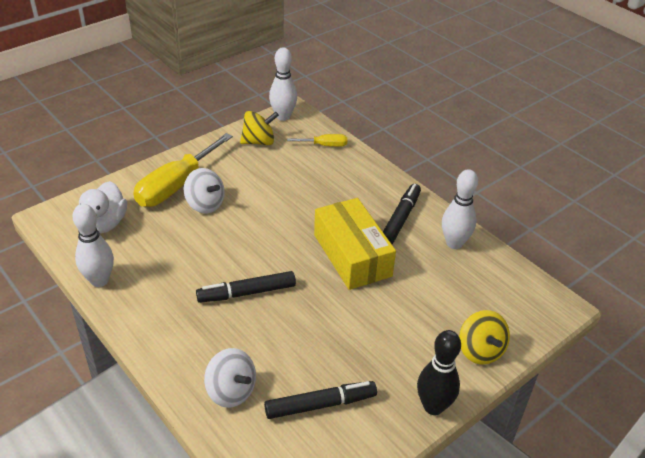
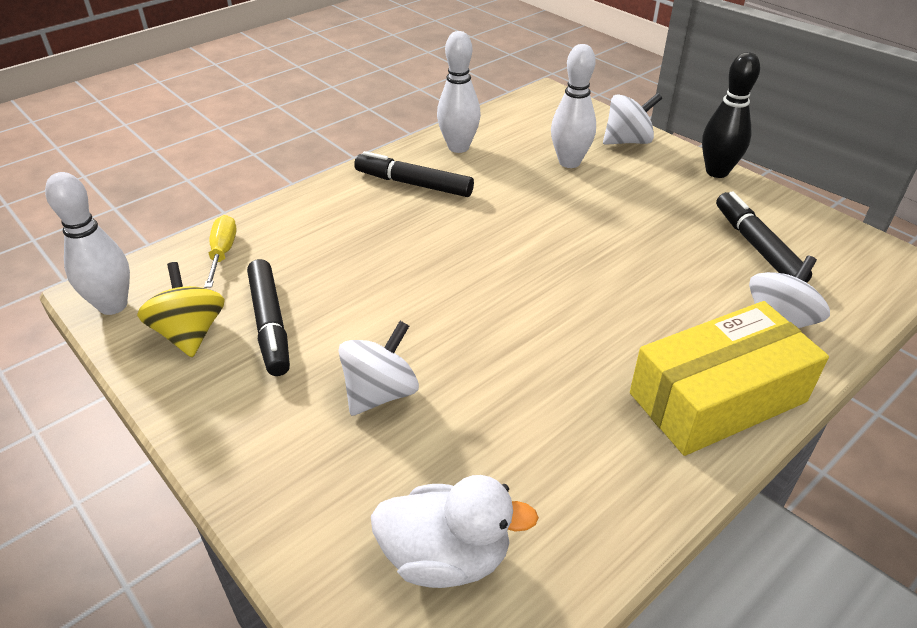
camera: 90 degrees left, 0 degrees up
(99, 280) = (617, 529): white bowling pin -> white bowling pin (569, 162)
(176, 186) = (318, 446): yellow screwdriver -> none
(246, 293) = (593, 321): black marker -> black marker (270, 324)
(352, 255) = (493, 224): yellow box -> yellow box (717, 397)
(480, 351) = (627, 141): yellow spinning top -> white spinning top

